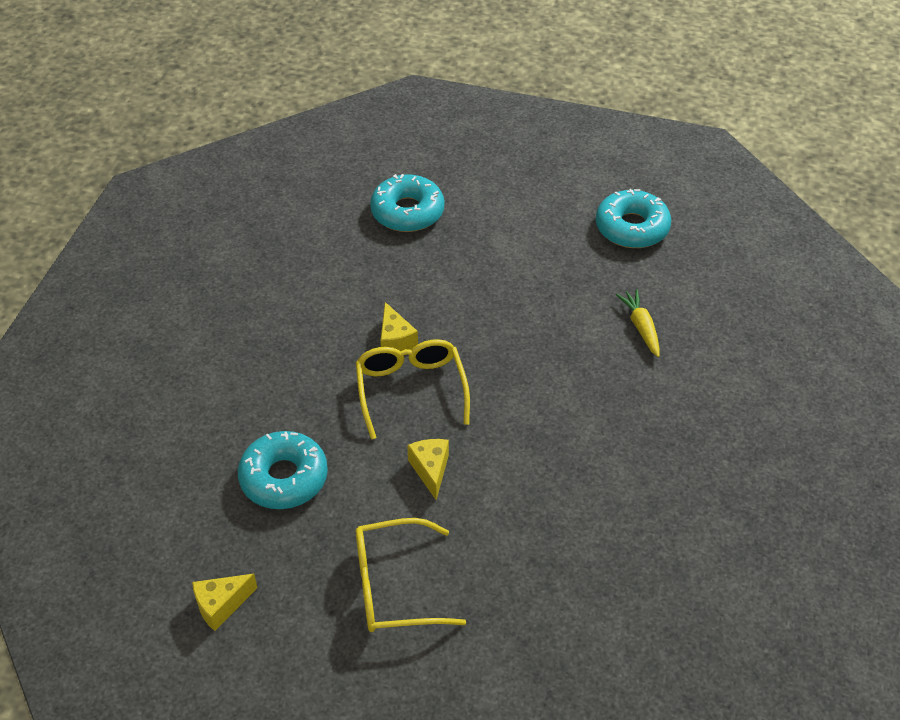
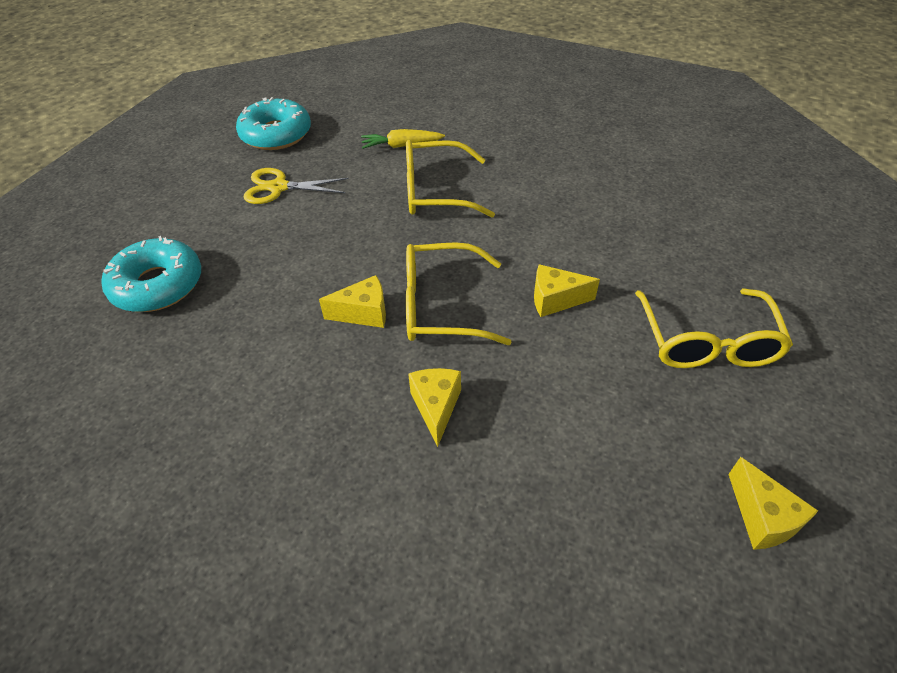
camera: 80 degrees left, 0 degrees up
(284, 478) = (559, 437): turquoise donut -> none
(305, 400) = (436, 407): none -> yellow cheese
(547, 250) = (278, 187): none -> yellow scissors
(568, 365) = (435, 192): none -> yellow glasses

